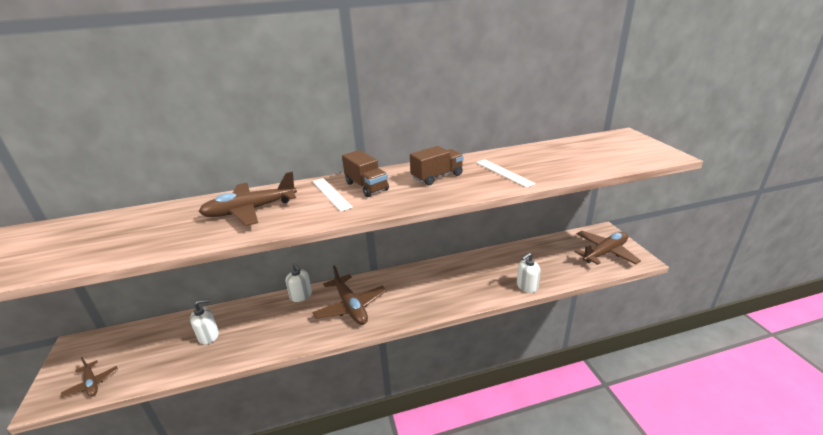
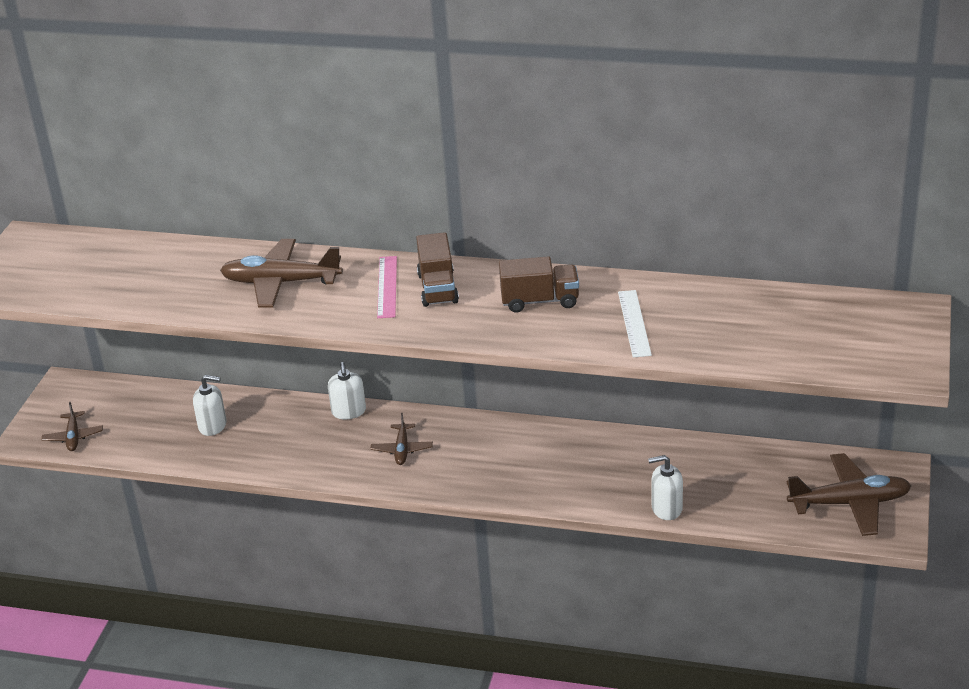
camera: 30 degrees right, 5 degrees up
(331, 194) = (387, 287): white ruler -> pink ruler
(351, 306) = (402, 450): brown plane -> brown plane, size x0.54

